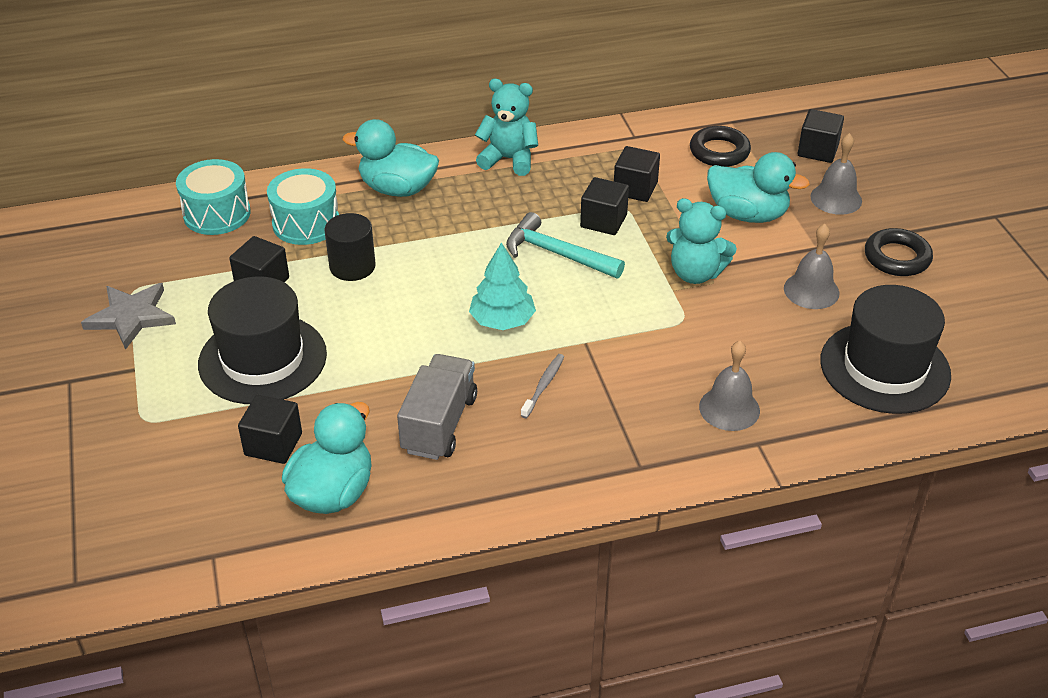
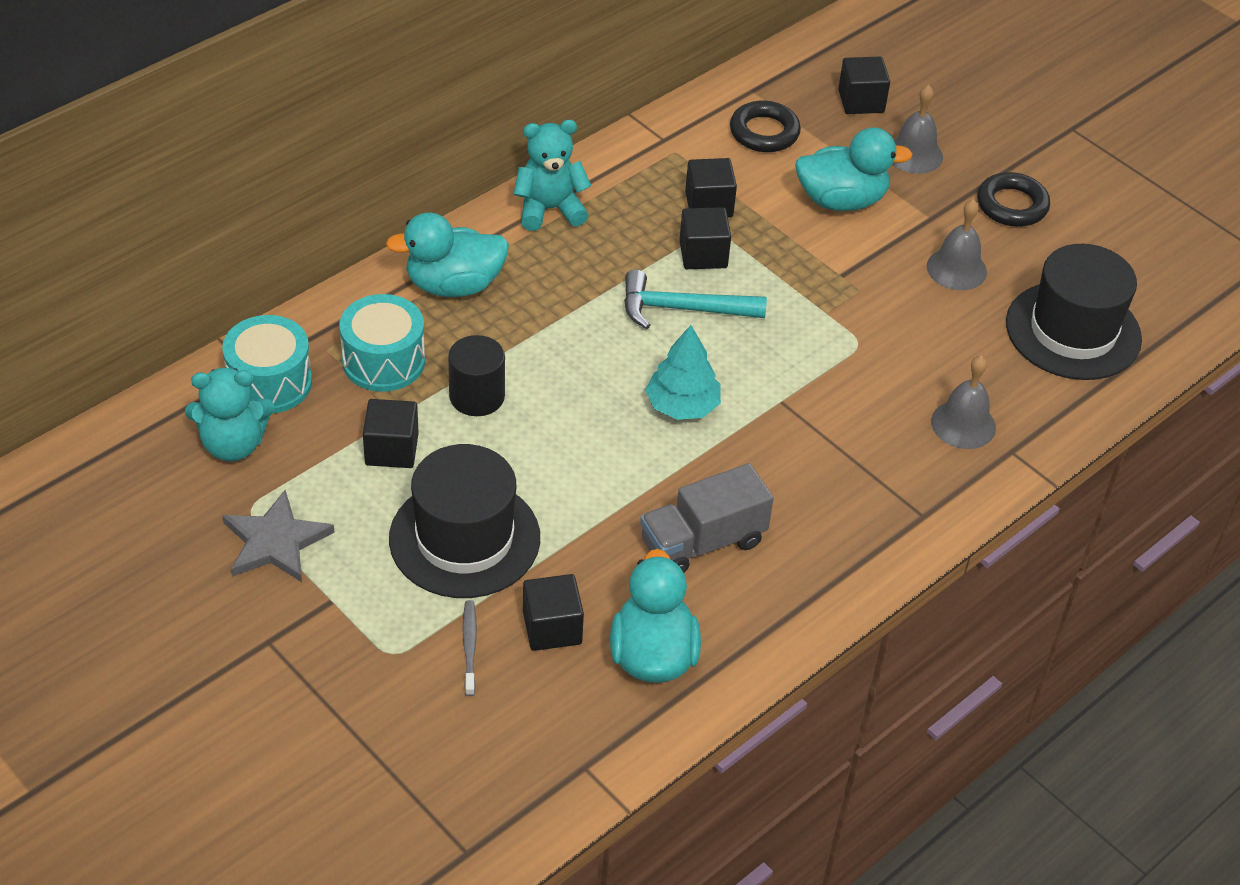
camera: 30 degrees left, 5 degrees up
(439, 424) = (702, 542): grey truck -> grey truck turned 105 degrees counterclockwise
(543, 386) = (774, 464): grey toothbrush -> grey toothbrush (469, 647)
(695, 273) = (835, 286): turquoise teddy bear -> turquoise teddy bear (233, 444)

